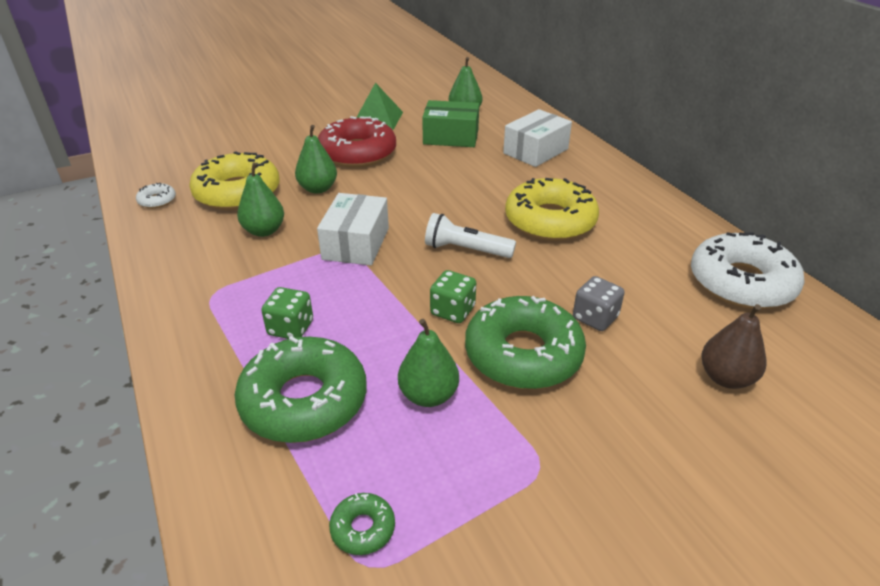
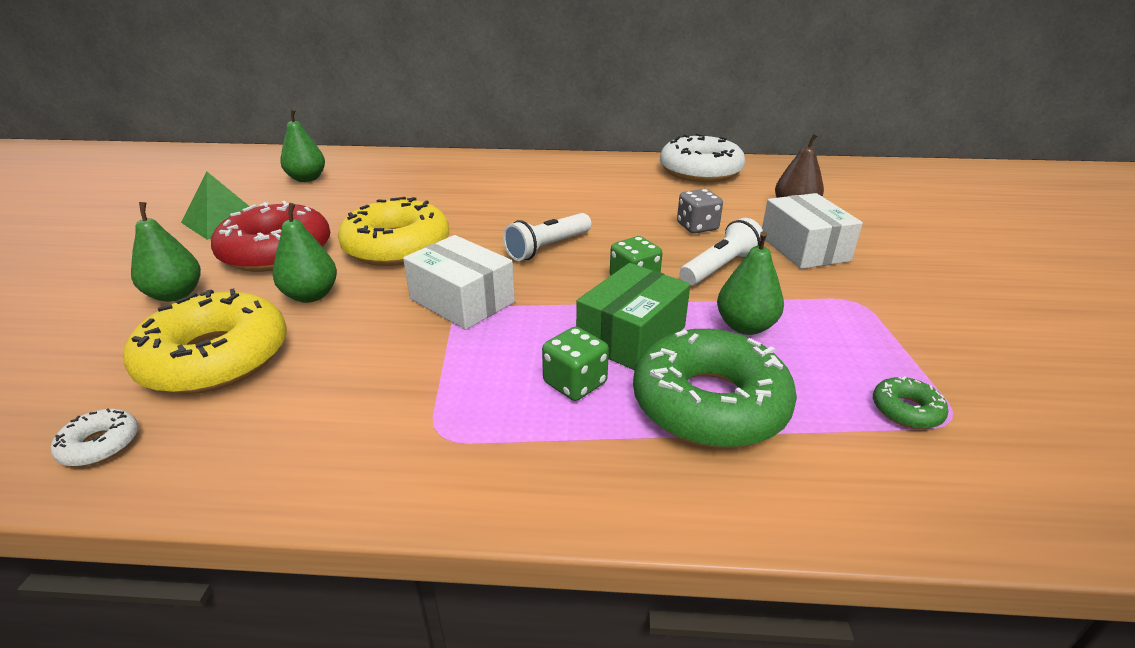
camera: 60 degrees left, 5 degrees down
(264, 231) = (347, 357): green pear -> green pear (176, 295)
(451, 137) = (340, 198): green box -> green box (631, 336)
(523, 354) = (720, 267): green donut -> white flashlight
(535, 151) = (434, 173): white box -> white box (804, 248)
(550, 221) = (549, 202): yellow donut -> yellow donut (397, 246)

